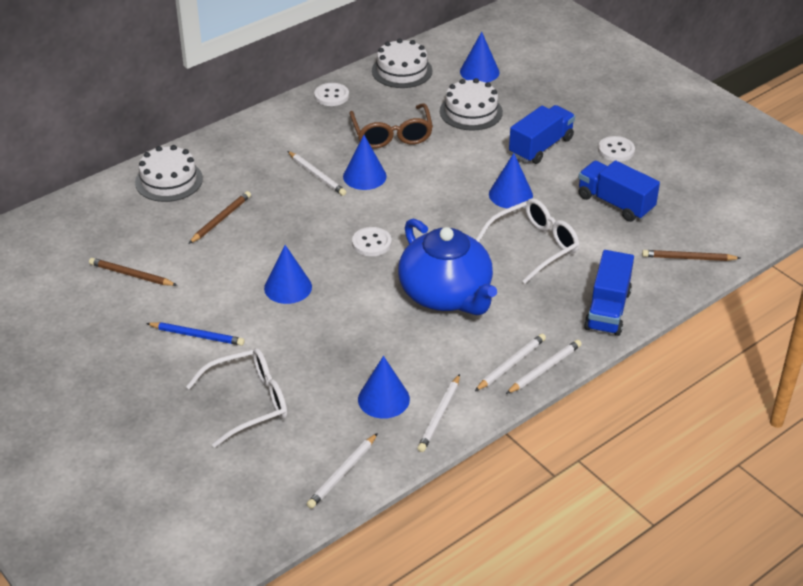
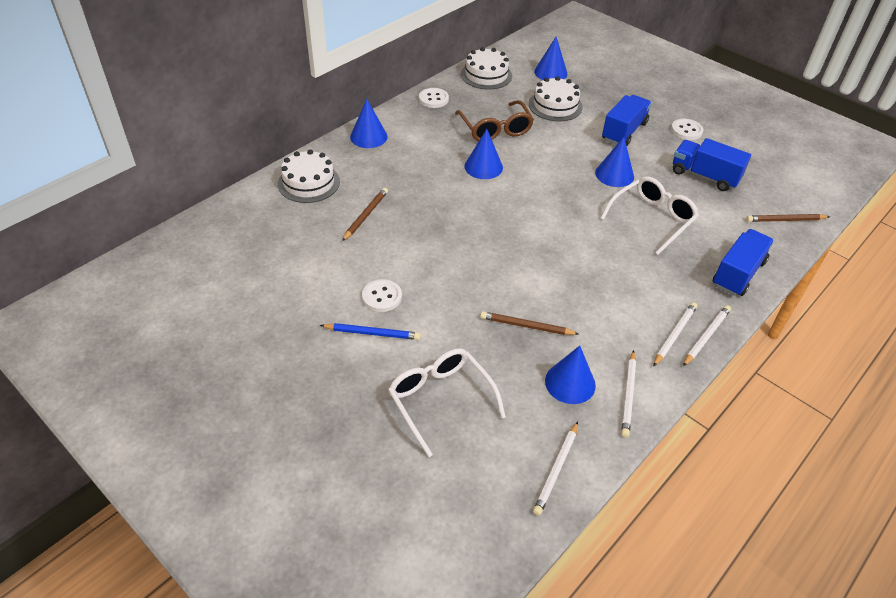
camera: 10 degrees left, 5 degrees up
(131, 275) = (293, 276): brown pencil -> brown pencil (526, 326)
(248, 403) = (441, 400): white glasses -> white glasses turned 90 degrees counterclockwise
(288, 287) = (445, 276): blue cone -> blue cone (368, 137)
(317, 175) = (441, 169): white pencil -> none
(371, 243) = (509, 227): white button -> white button (382, 297)
(446, 295) = (592, 271): blue teapot -> none
(607, 310) = (738, 273): blue truck -> blue truck turned 150 degrees counterclockwise

